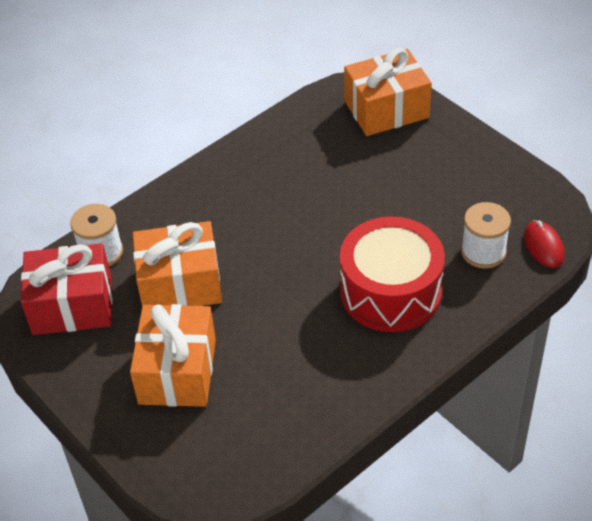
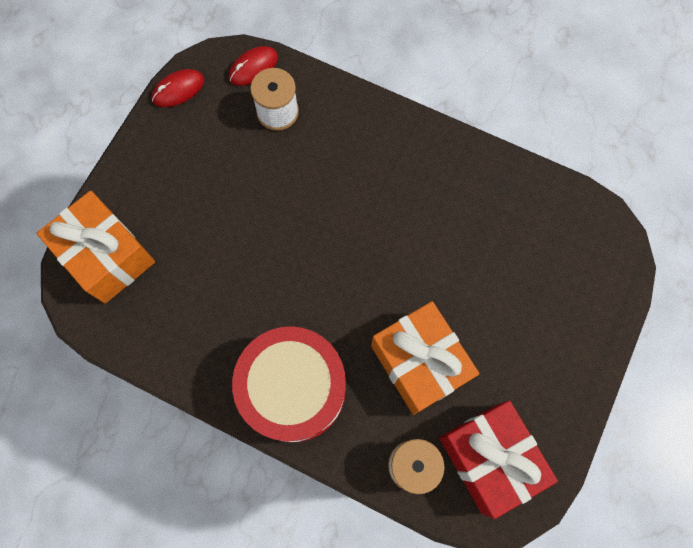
camera: 115 degrees left, 25 degrees up
(177, 371) = (516, 318): orange gift -> none
(390, 291) = (353, 172): red drum -> red drum (293, 388)
(537, 185) = (178, 90): none -> red mouse

